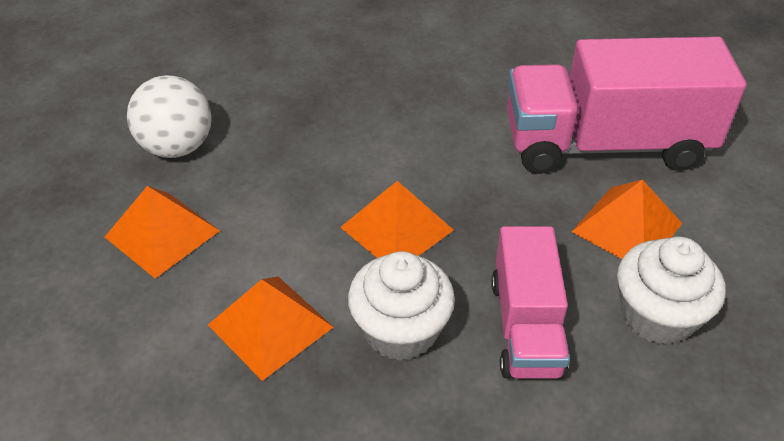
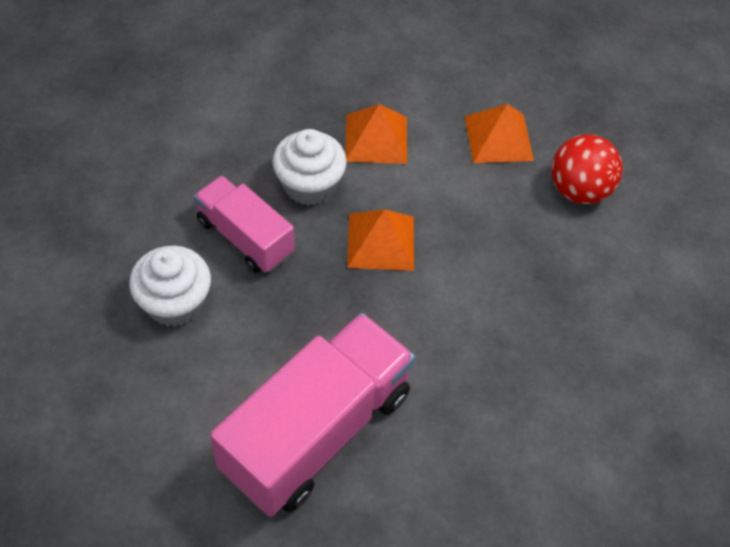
camera: 130 degrees right, 10 degrees up
(177, 147) = (578, 190): white ball -> red ball
(626, 227) = (241, 358): orange pyramid -> none

